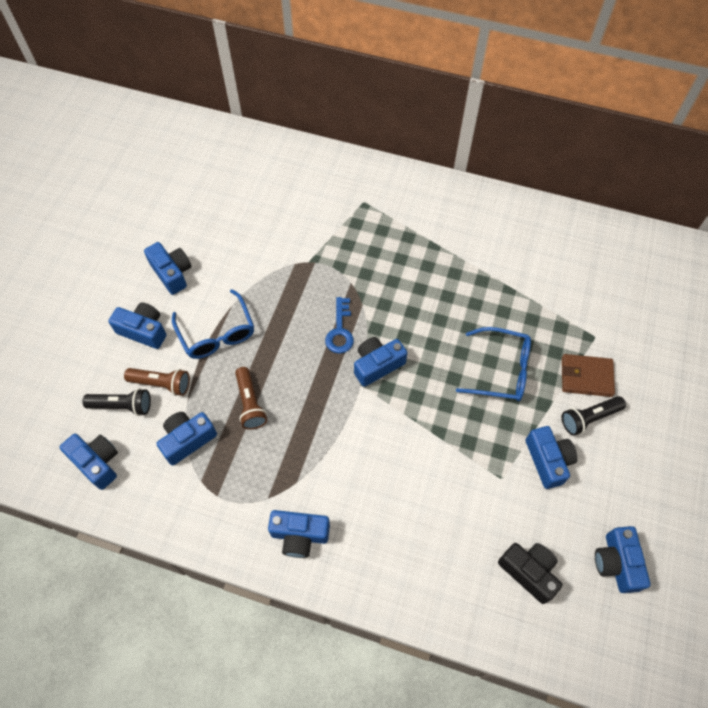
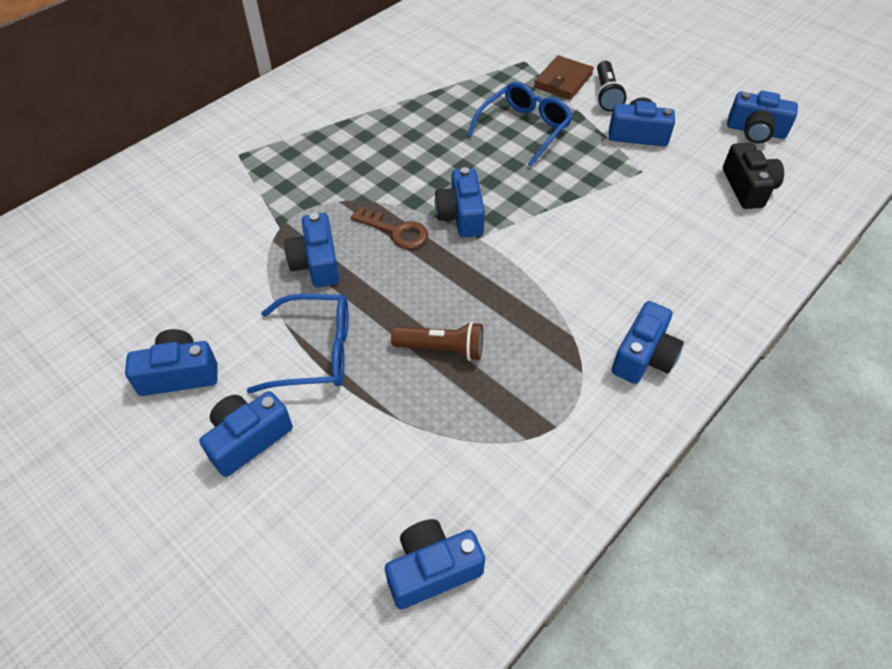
camera: 65 degrees left, 10 degrees down
(122, 406) = (356, 505): black flashlight -> none
(161, 384) = (351, 442): brown flashlight -> none
(187, 440) = (457, 436): blue camera -> blue camera (317, 263)
(340, 331) = (396, 231): blue key -> brown key
(529, 572) = (747, 188): black camera -> black camera turned 105 degrees clockwise

